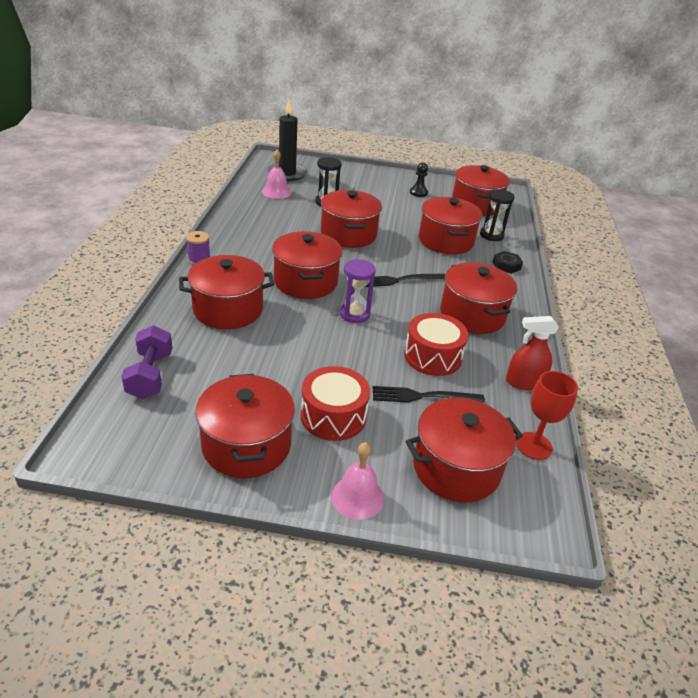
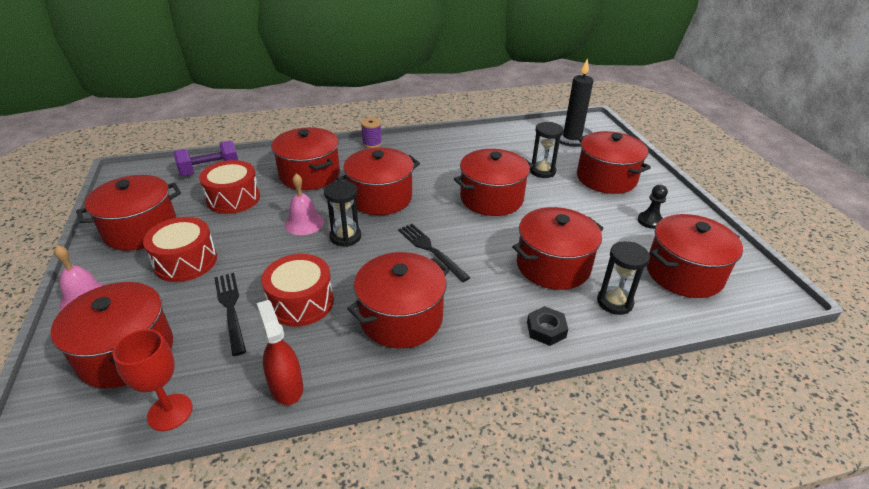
camera: 70 degrees right, 0 degrees up
(233, 367) = (233, 198): none -> red drum
(276, 192) = (528, 142): pink bell -> pink bell (304, 223)
(354, 314) = (345, 237): purple hourglass -> black hourglass
(357, 185) = (606, 178): none -> red pot

